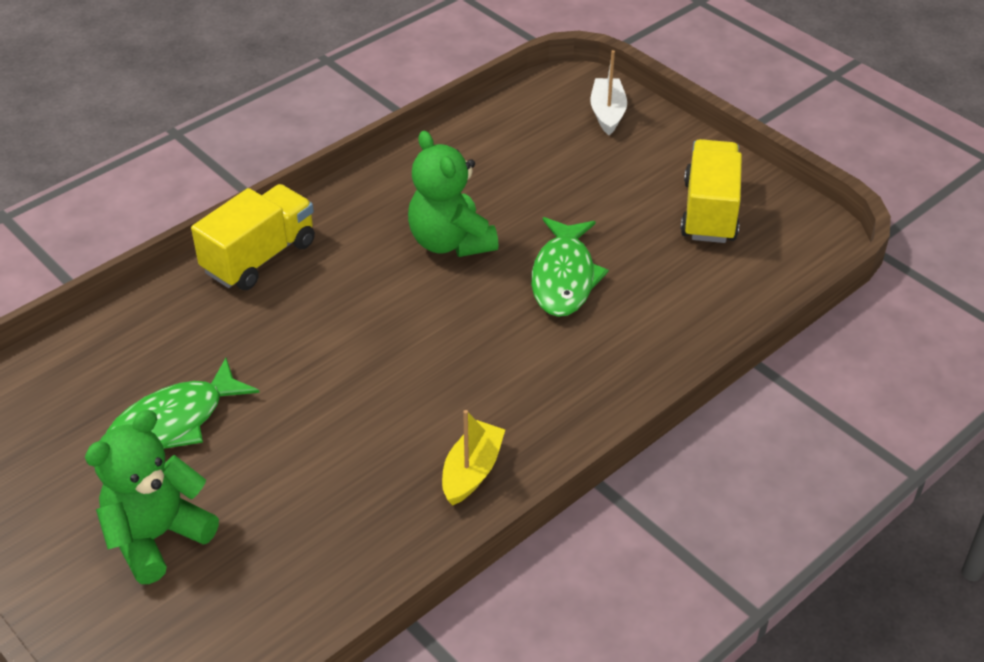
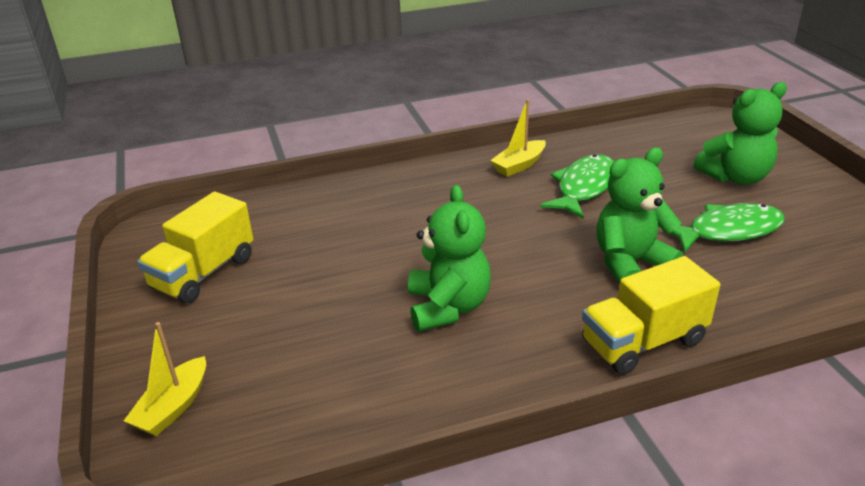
camera: 155 degrees left, 10 degrees down
(285, 341) = (630, 263): none -> green teddy bear
(564, 277) = (372, 254): green fish -> green fish (584, 187)
(607, 113) = (173, 407): white boat -> yellow boat

